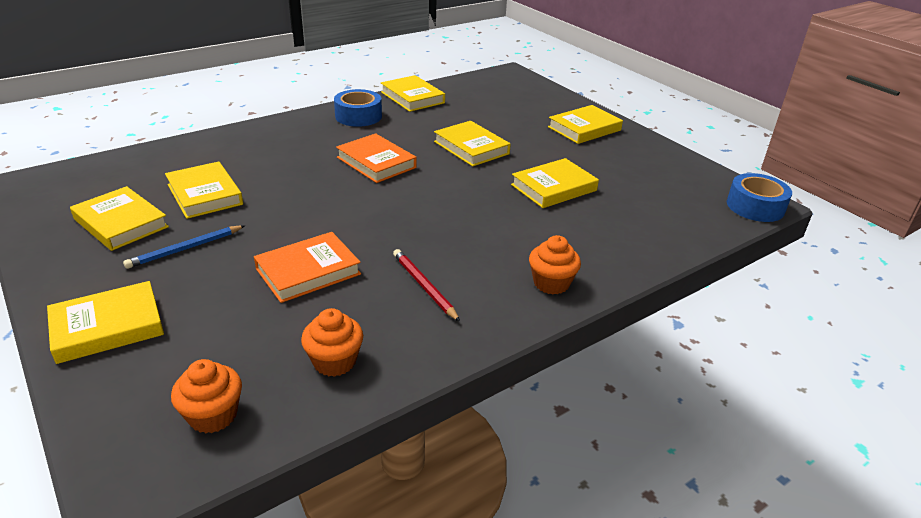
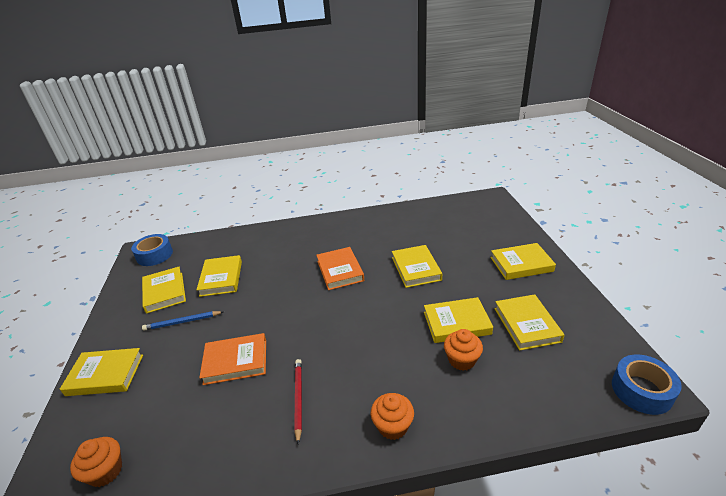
camera: 30 degrees right, 0 degrees up
(334, 361) = (199, 451): orange cupcake -> orange cupcake (461, 360)
(358, 116) = (354, 226): blue tape -> blue tape (154, 255)
(412, 97) = (402, 213): yellow book -> yellow book (527, 324)

